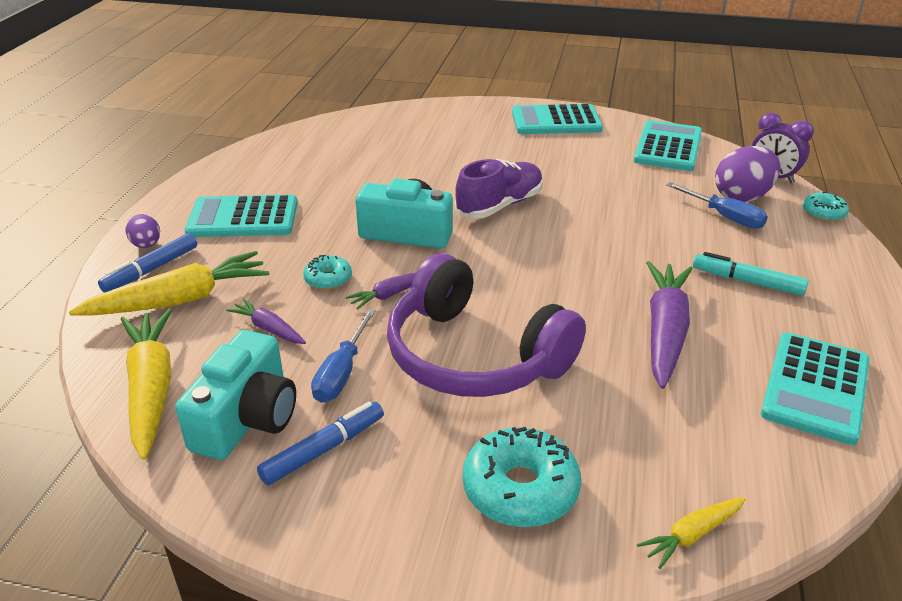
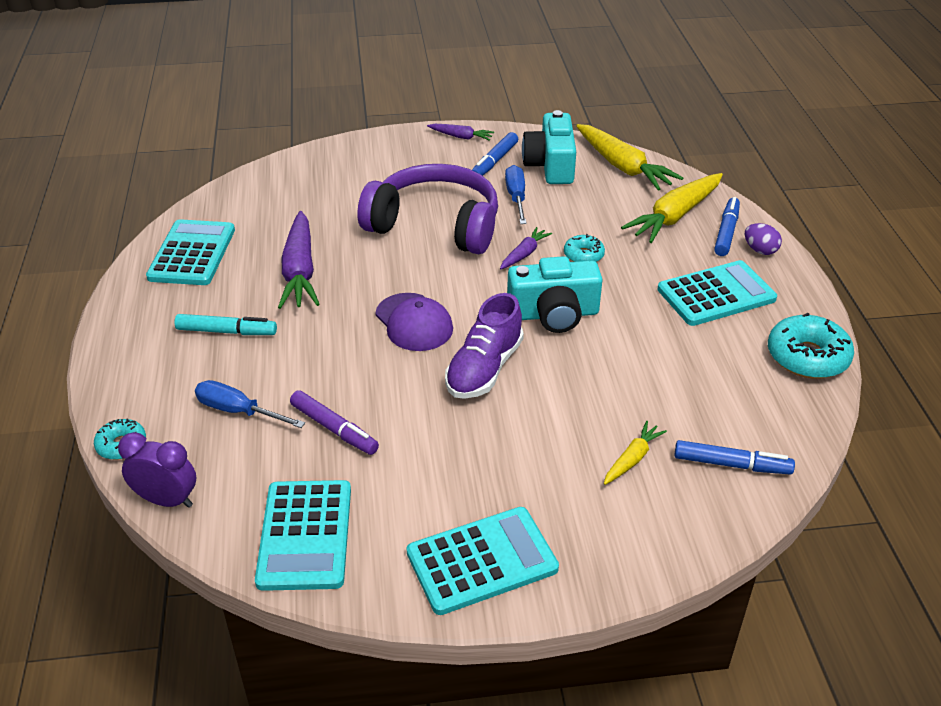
camera: 160 degrees right, 5 degrees up
(269, 329) = (590, 212): purple carrot -> purple carrot (461, 137)
(364, 129) = (731, 464): none -> blue marker
(520, 489) = (376, 167): turquoise donut -> turquoise donut (807, 357)
(547, 252) = (414, 322): none -> purple cap
(641, 192) = (334, 429): none -> purple marker
(692, 535) = (281, 168): yellow carrot -> yellow carrot (632, 459)
(742, 197) = (213, 450): purple egg -> none

